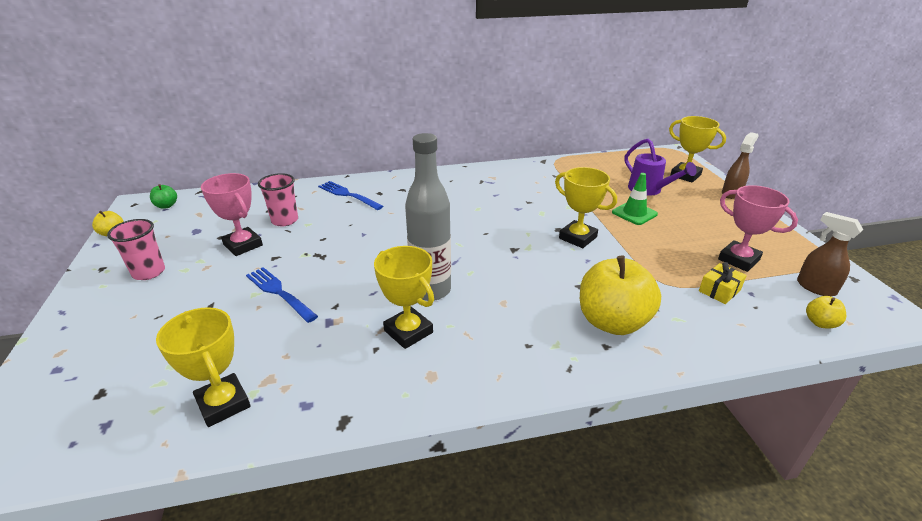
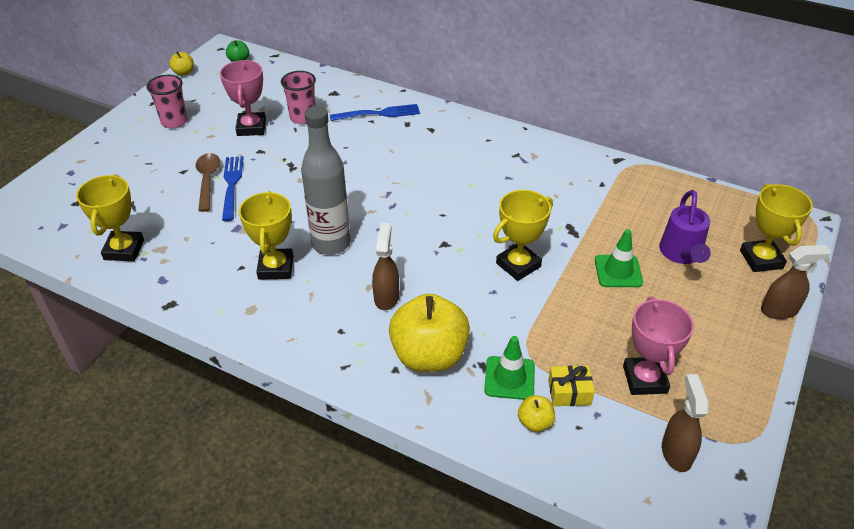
camera: 40 degrees right, 10 degrees up
(248, 300) = (208, 180): none -> brown spoon
(348, 195) = (379, 114): blue fork -> blue fork turned 90 degrees clockwise
(526, 302) = (386, 297): none -> brown spray bottle
(577, 238) = (518, 265): yellow trophy -> yellow trophy turned 60 degrees clockwise
(678, 304) = (509, 378): none -> green traffic cone
(820, 323) = (615, 480): yellow apple -> yellow apple (535, 422)

